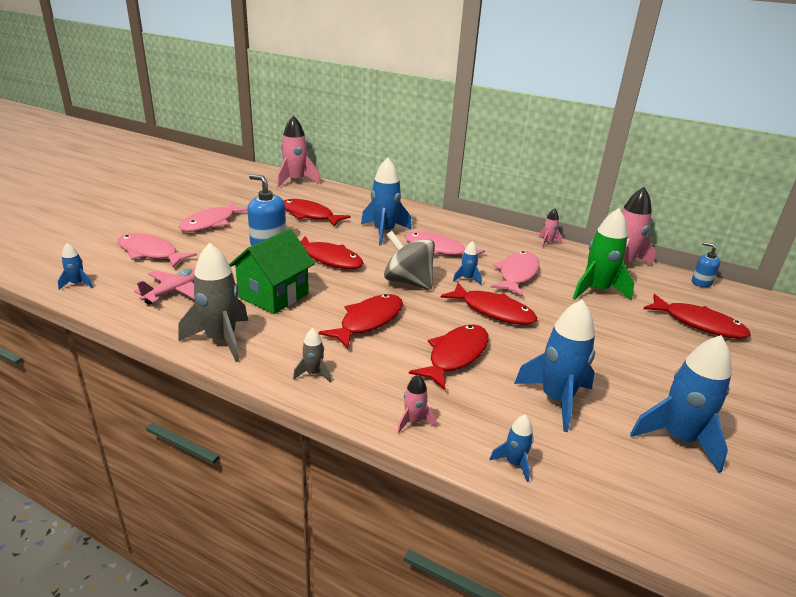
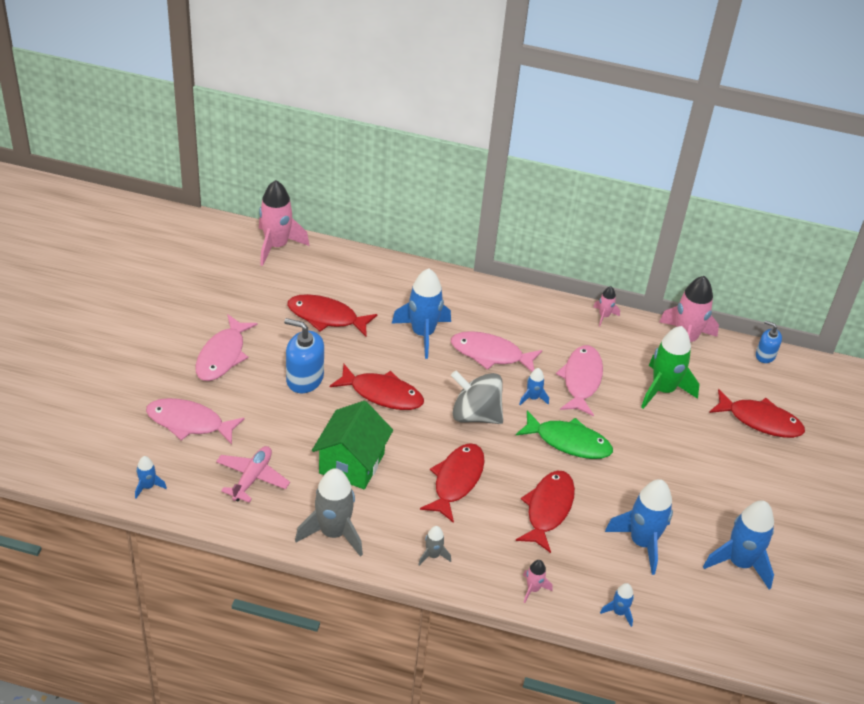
camera: 15 degrees left, 15 degrees up
(493, 311) = (568, 442): red fish -> green fish

